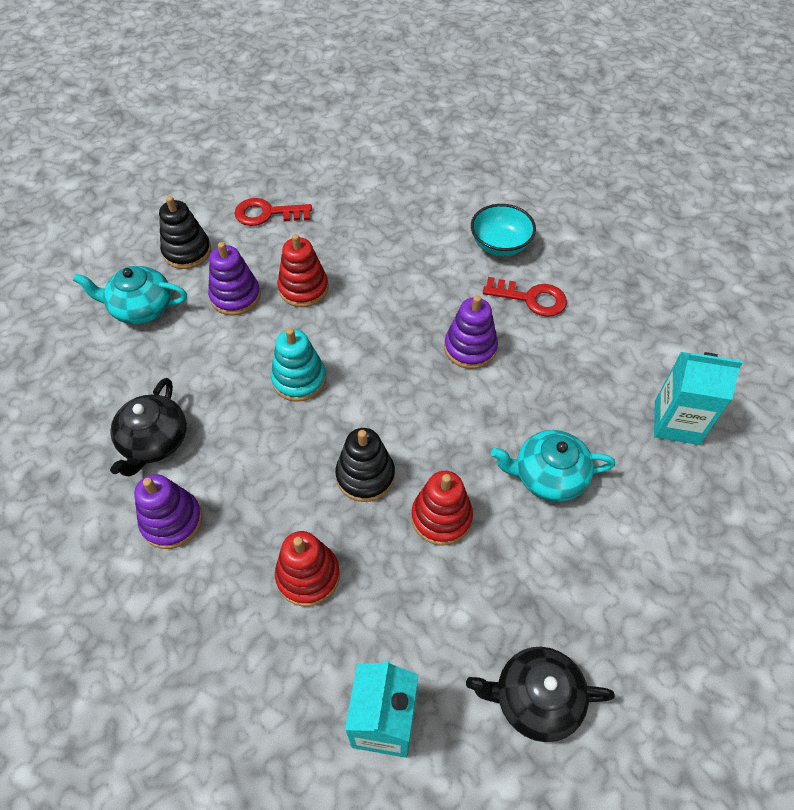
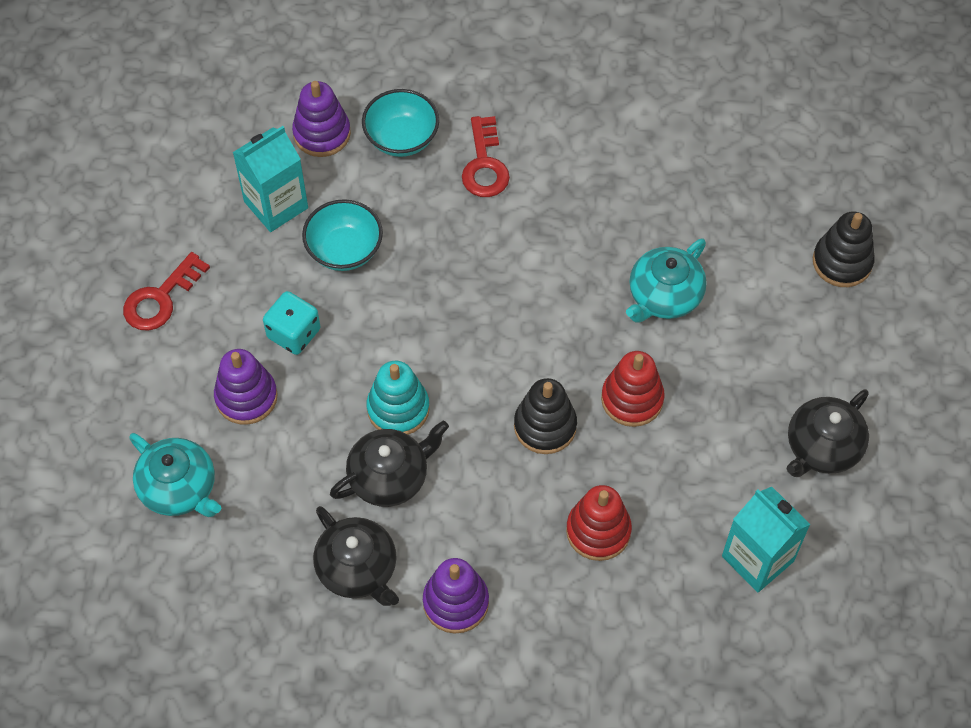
camera: 50 degrees left, 5 degrees up
(141, 308) = (179, 488): turquoise teapot -> turquoise teapot turned 90 degrees counterclockwise
(187, 251) = (141, 402): black stacking toy -> black stacking toy (842, 262)
(242, 410) = (390, 476): none -> black teapot
(303, 288) = (294, 333): red stacking toy -> turquoise dice
(389, 272) = (344, 250): none -> turquoise bowl
(470, 348) = (492, 252): purple stacking toy -> purple stacking toy (322, 133)
(531, 298) = (484, 165): red key -> red key turned 120 degrees clockwise
(676, 422) = (699, 168): turquoise carton -> turquoise carton (276, 205)

